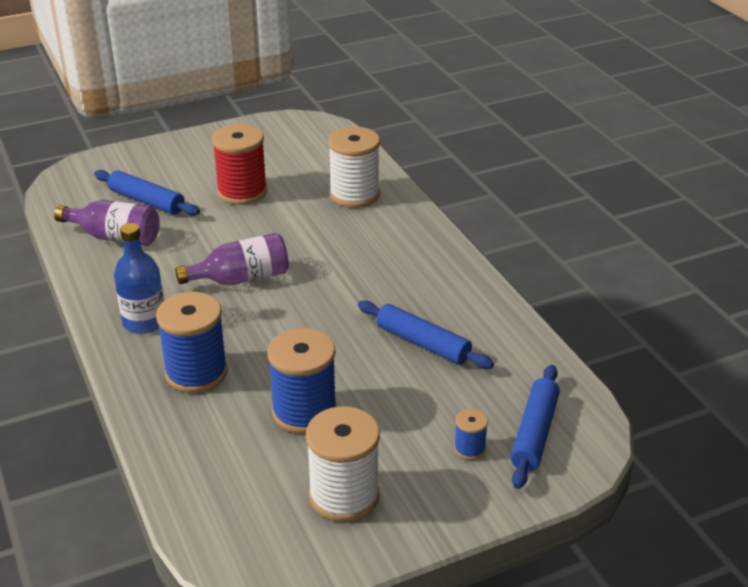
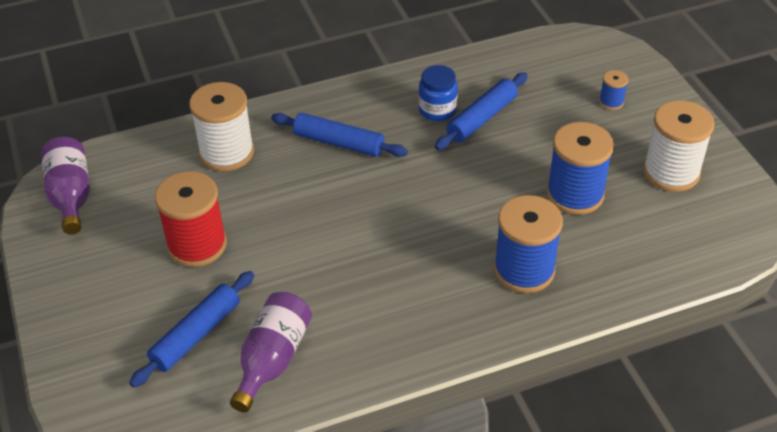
camera: 85 degrees left, 10 degrees up
(144, 322) = (442, 317): blue bottle -> none
(241, 278) = (371, 241): purple bottle -> purple bottle (71, 196)
(432, 312) = (437, 110): none -> blue jar
(534, 433) = (591, 68): blue rolling pin -> blue rolling pin (338, 143)

